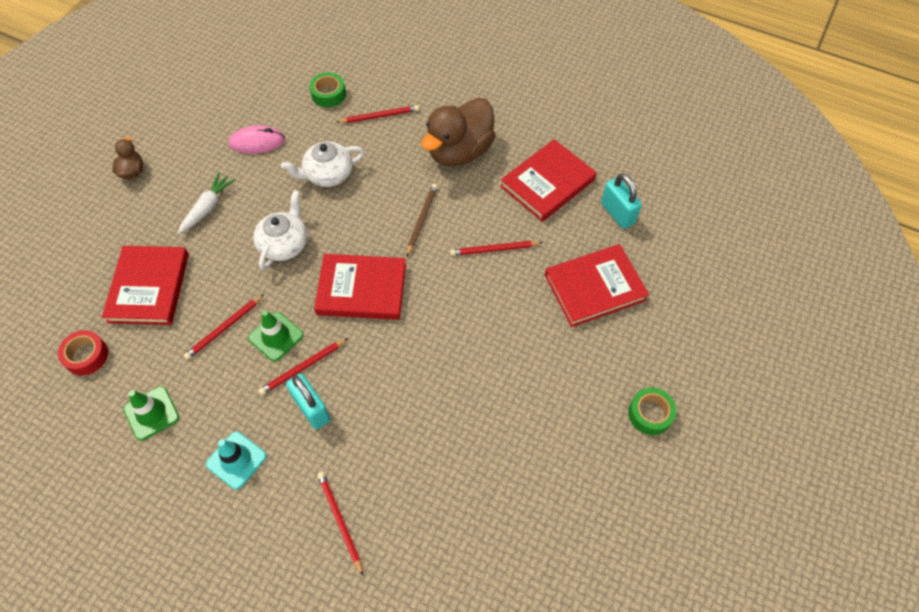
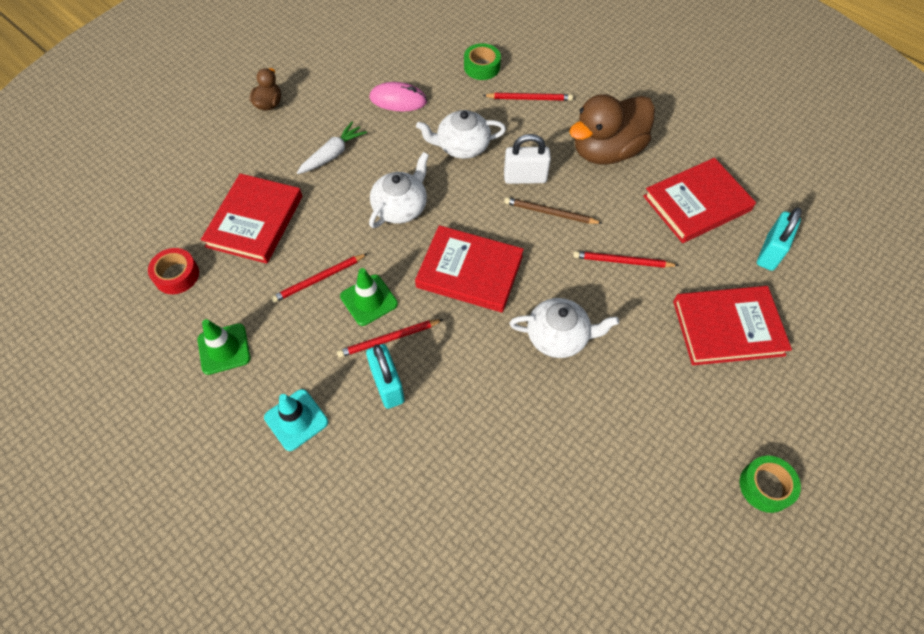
camera: 15 degrees right, 0 degrees up
(340, 521) = (388, 515): red pencil -> none
(392, 192) = (525, 178): none -> white padlock
(421, 220) = (550, 213): brown pencil -> brown pencil turned 105 degrees counterclockwise
(453, 329) = (558, 337): none -> white teapot
(617, 213) = (770, 252): turquoise padlock -> turquoise padlock turned 45 degrees clockwise

